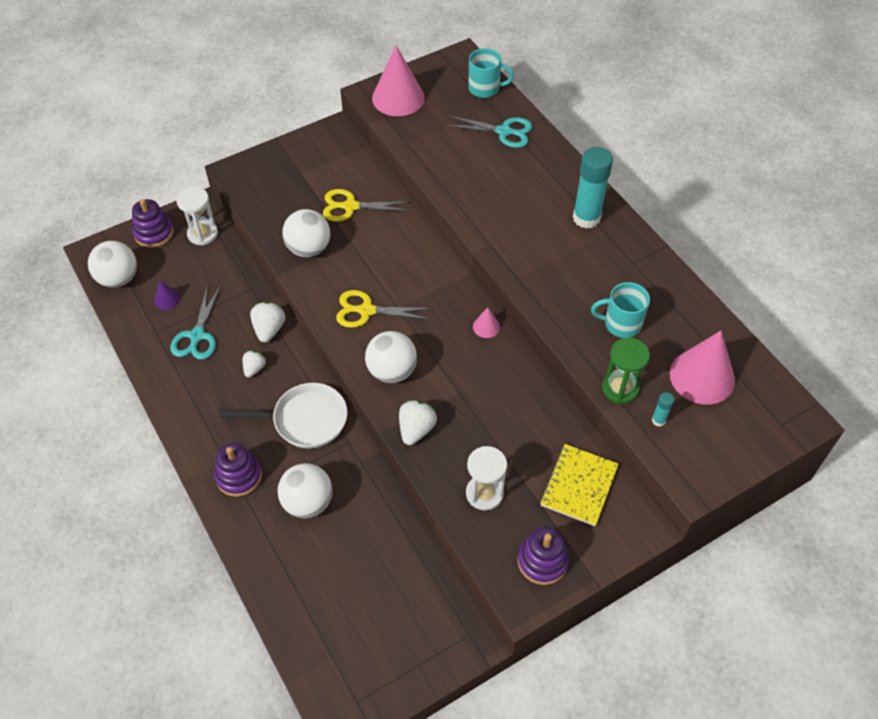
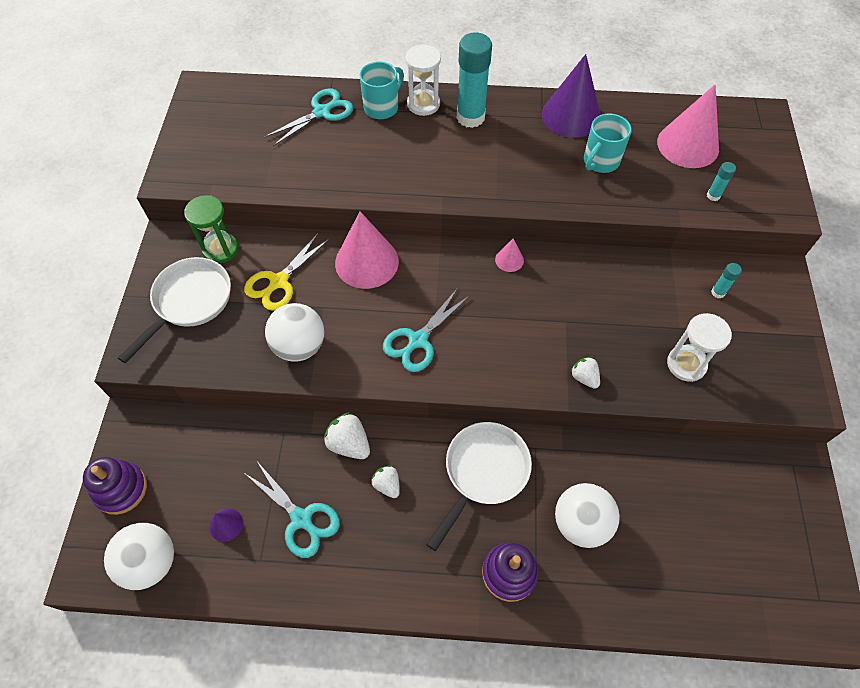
camera: 55 degrees left, 5 degrees up
(202, 234) = (169, 439): white hourglass -> white hourglass (423, 104)
(296, 172) = (189, 302): none -> white pan
(366, 310) = (418, 340): yellow scissors -> turquoise scissors
(392, 371) = (505, 360): white ball -> none
(398, 98) = (199, 160): pink cone -> pink cone (366, 262)
(416, 429) = (584, 377): white strawberry -> white strawberry, size x0.65
(485, 88) = (257, 95): turquoise mug -> turquoise mug (382, 107)
(542, 561) = (778, 361): purple stacking toy -> none
(579, 486) = (718, 292): yellow notebook -> turquoise glue stick
(620, 388) = (665, 200): green hourglass -> green hourglass (220, 249)
(654, 280) = (571, 116): none -> purple cone

